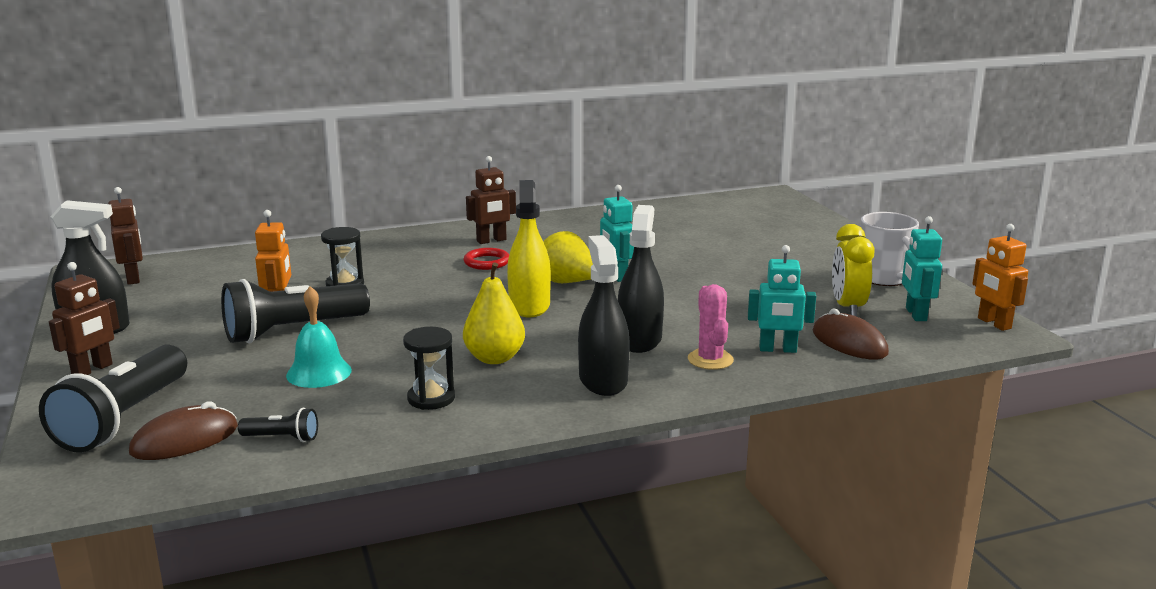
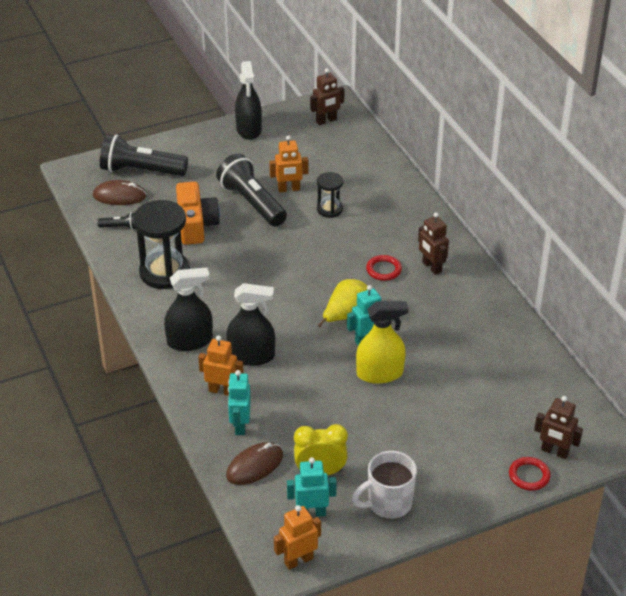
camera: 85 degrees right, 20 degrees up
(92, 370) = (196, 144): brown robot -> brown robot (554, 452)
(185, 440) = (119, 196): brown mouse -> brown mouse turned 45 degrees counterclockwise
(282, 438) = (120, 227): black flashlight -> black flashlight turned 90 degrees counterclockwise
(319, 372) = (196, 224): turquoise bell -> orange camera
(431, 398) = (164, 272): black hourglass -> black hourglass, size x1.85
(494, 358) = (218, 291): yellow pear -> none
(529, 306) = (303, 299): yellow spray bottle -> yellow spray bottle (380, 373)
(710, 360) = (222, 390): pink cactus -> orange robot
(822, 223) = (529, 475): none -> red ring

